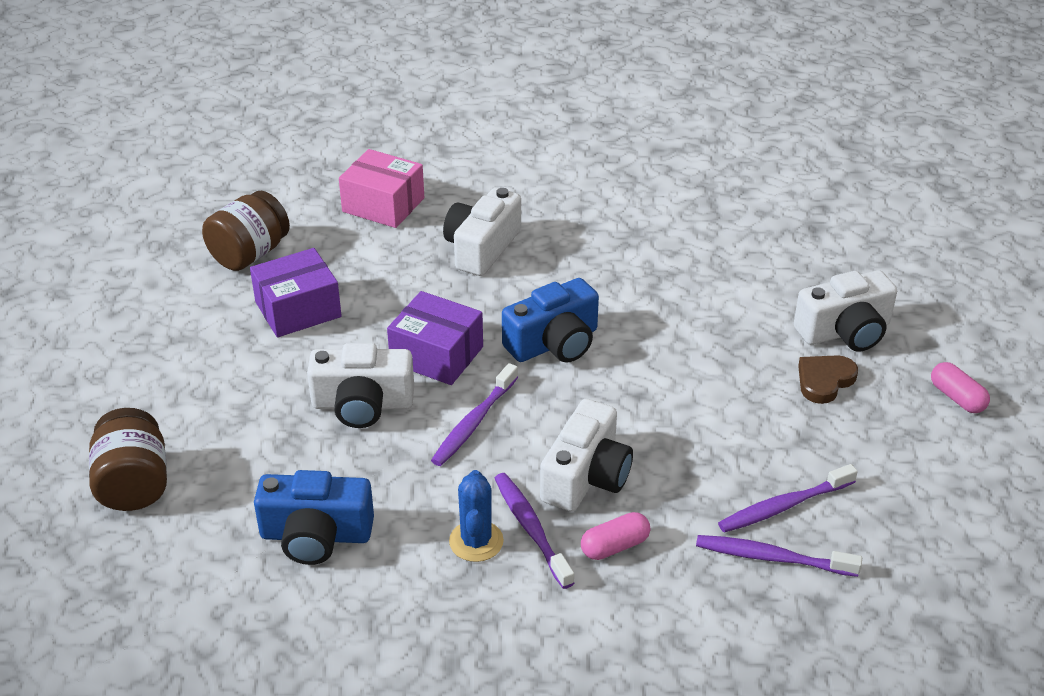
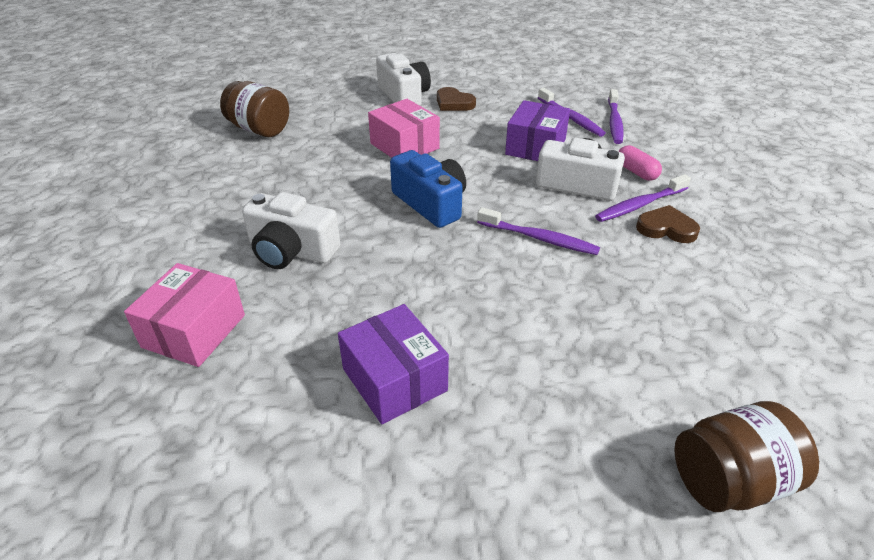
camera: 95 degrees left, 0 degrees up
(249, 254) = (277, 451): brown jar -> brown jar (259, 129)
(316, 535) = (712, 315): blue camera -> none
(362, 404) = (537, 307): white camera -> none
(437, 355) = (457, 266): purple box -> purple box (535, 147)
(476, 541) = (666, 228): blue cactus -> brown heart
(691, 327) = (404, 146): none -> pink box
(957, 398) = (460, 69): pink capsule -> none

